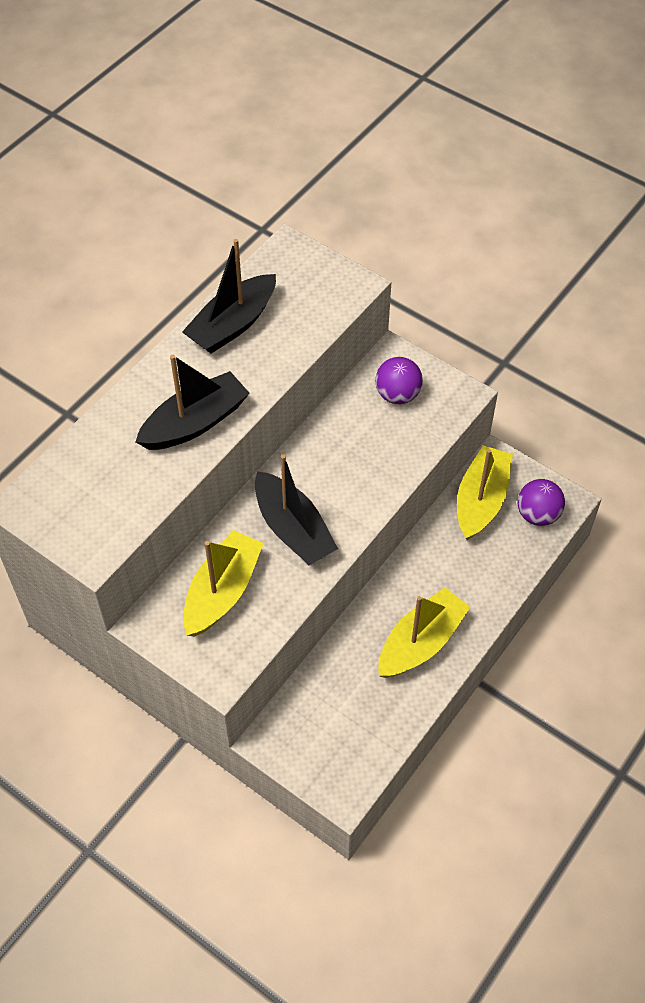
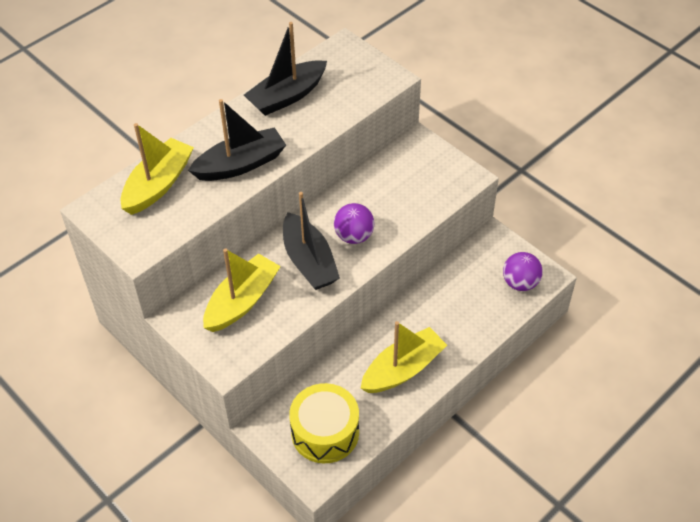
camera: 10 degrees right, 5 degrees down
(344, 734) = (325, 432): none -> yellow drum
(397, 394) = (415, 170): purple ball -> purple ball (354, 236)
(481, 500) = (475, 266): yellow boat -> yellow boat (158, 185)

